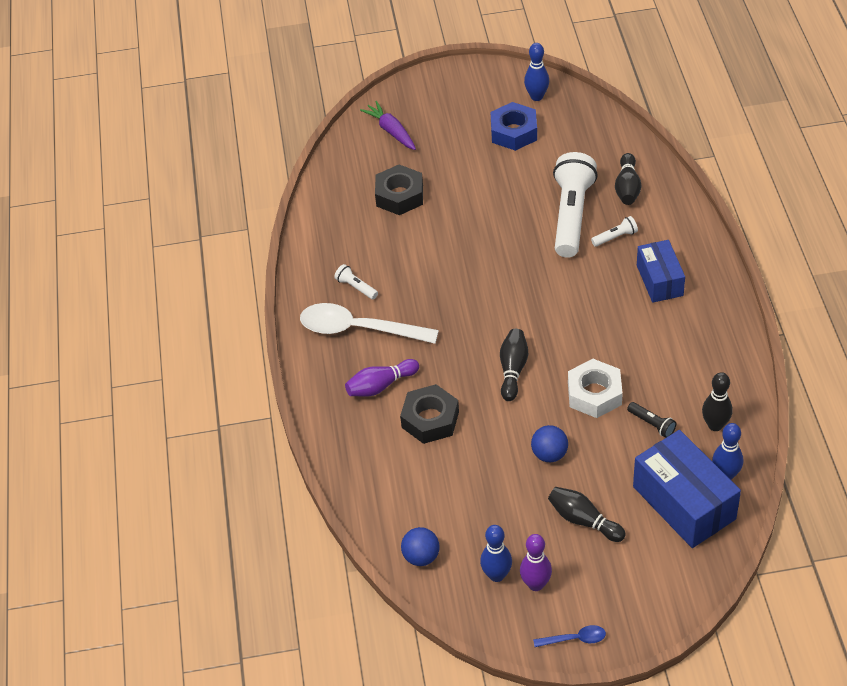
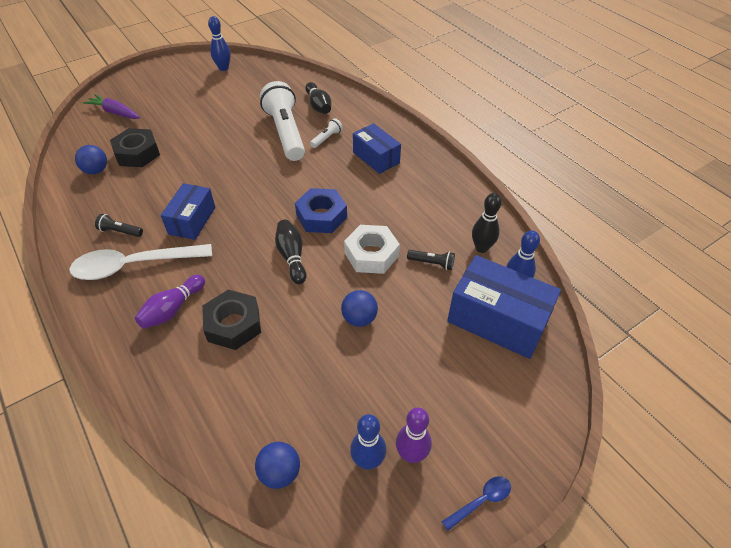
camera: 30 degrees left, 0 degrees up
(351, 205) = (96, 170): none -> blue ball
(356, 287) = (120, 231): white flashlight -> black flashlight
(429, 297) = (192, 220): none -> blue box
(513, 132) = (215, 92): blue nut -> blue nut (321, 216)
(583, 520) = (422, 369): black bowling pin -> none

